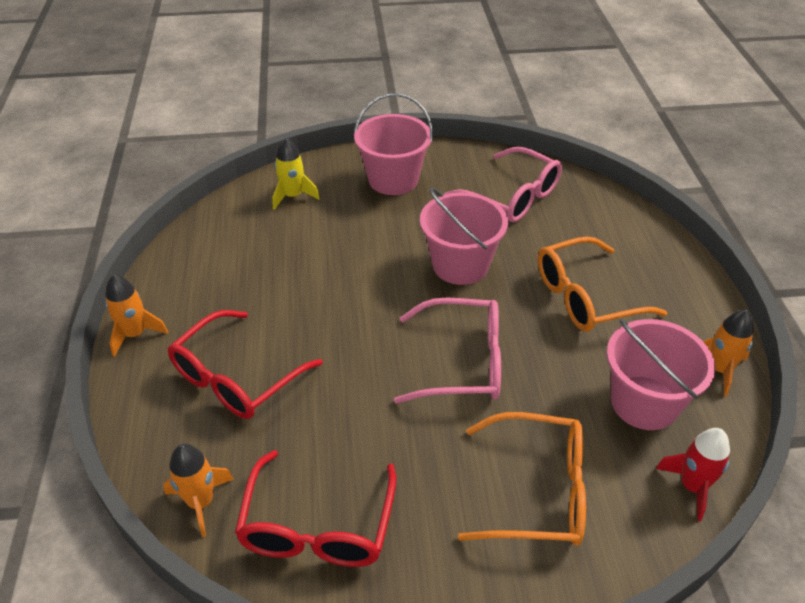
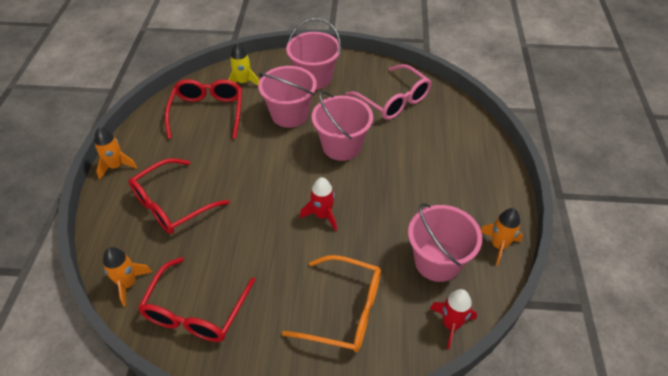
camera: 10 degrees right, 5 degrees up
(253, 242) = (207, 112): none -> red glasses
(373, 231) = (290, 114): none -> pink bucket
(463, 362) = (322, 215): pink glasses -> red rocket
(585, 297) = (421, 180): orange glasses -> none

